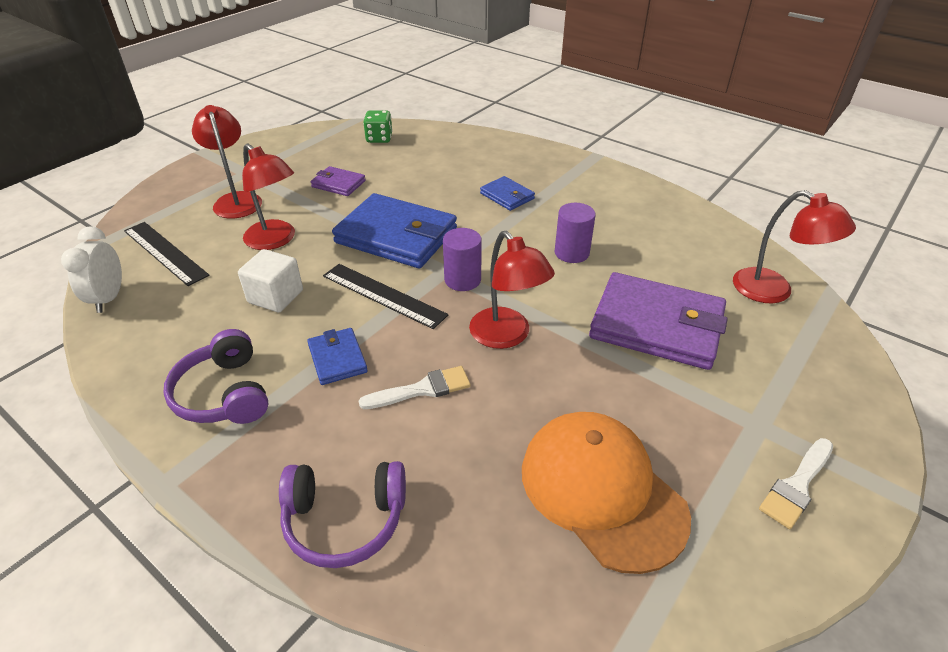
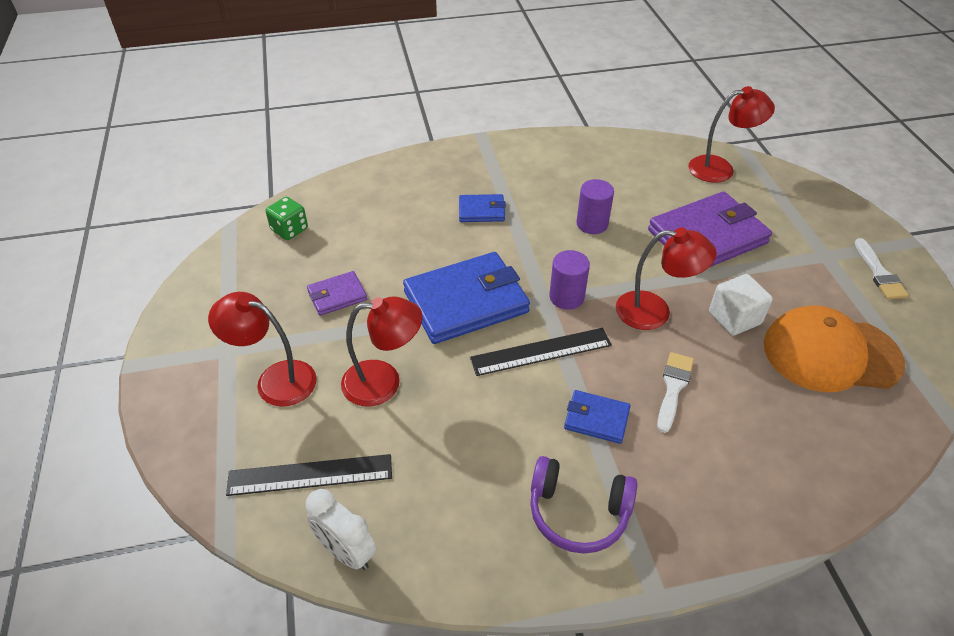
camera: 50 degrees left, 5 degrees up
(275, 296) = (474, 421): white cube -> white cube (734, 318)
(345, 520) = (771, 495): purple headphones -> none

